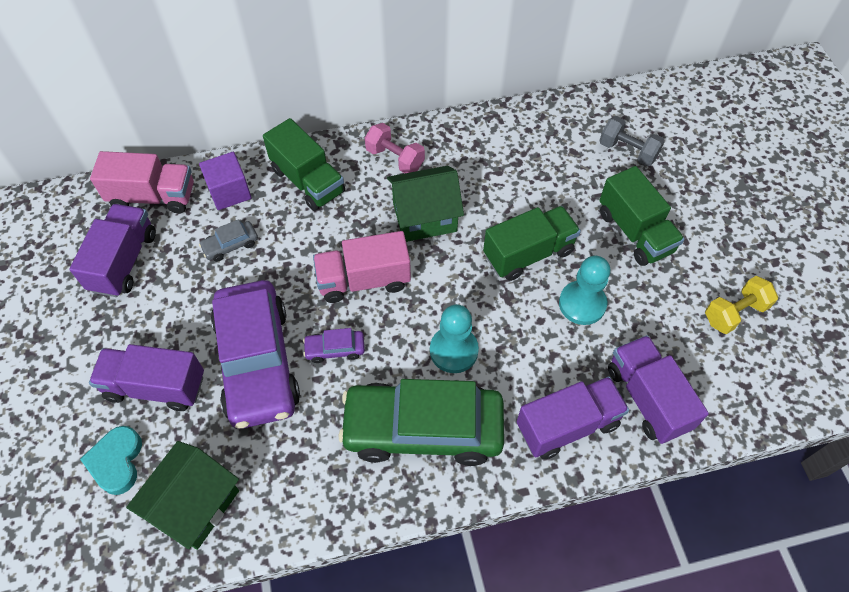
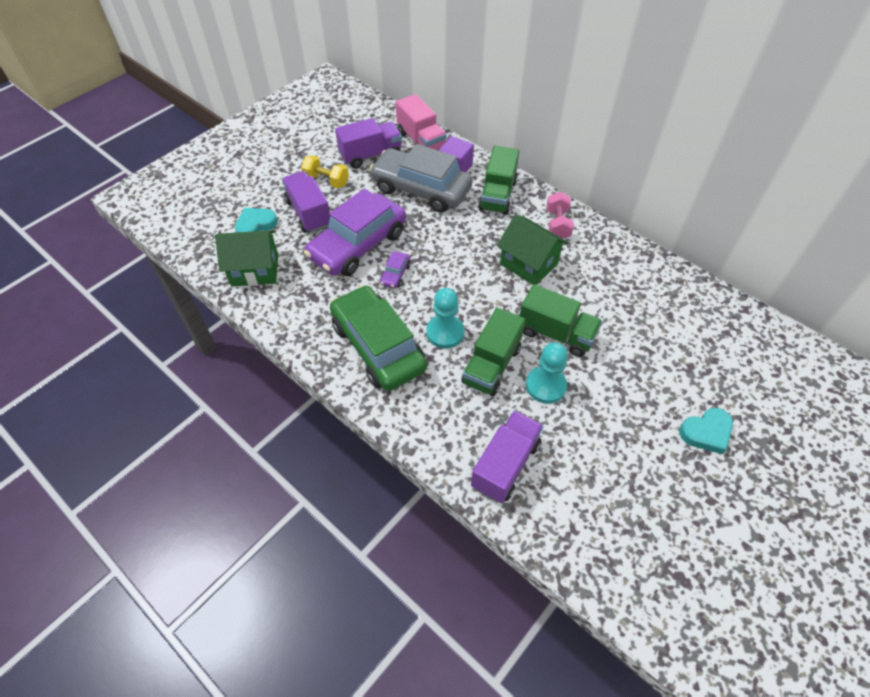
camera: 55 degrees right, 5 degrees down
(230, 245) = (421, 189): grey car -> grey car, size x2.50
(335, 349) = (395, 274): purple car -> purple car turned 120 degrees counterclockwise
(364, 280) = (454, 260): pink truck -> none
(567, 425) = (443, 425): purple truck -> none
(627, 151) = (707, 347): grey dumbbell -> none
(634, 232) = (639, 388): green truck -> green truck (491, 365)
(710, 216) = (706, 432): none -> turquoise heart
(734, 313) = (632, 491): yellow dumbbell -> yellow dumbbell (326, 181)

